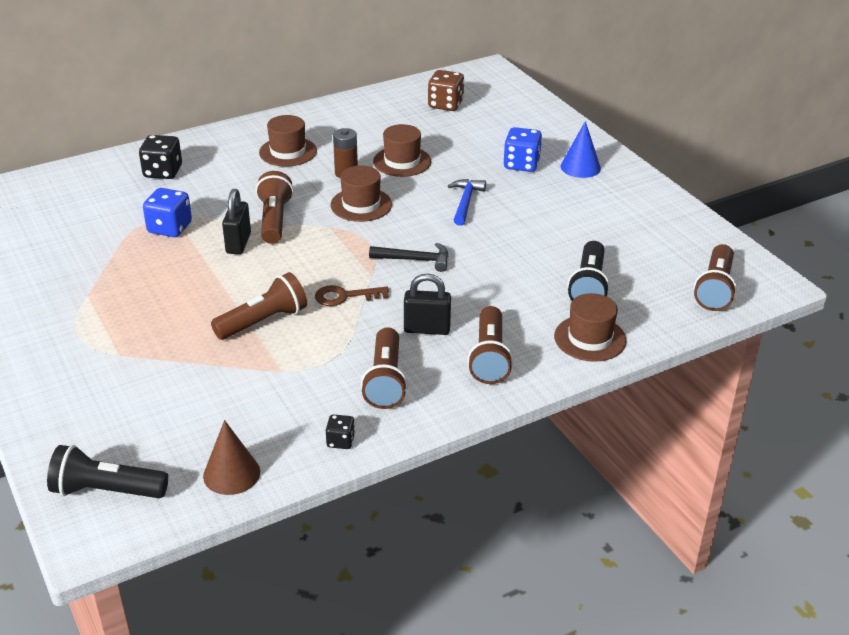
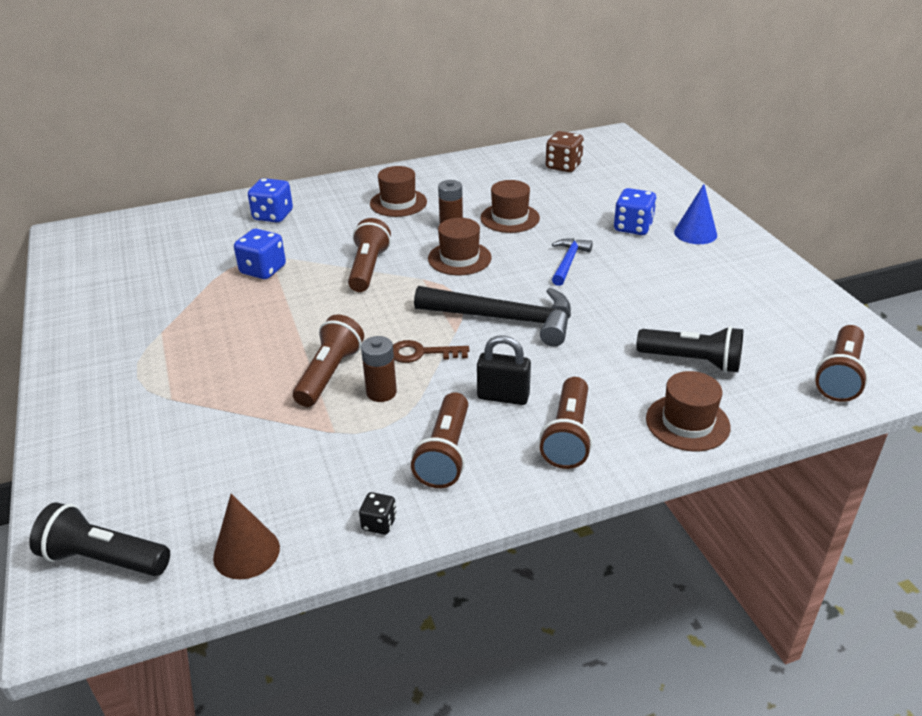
camera: 10 degrees right, 0 degrees up
(163, 172) = (273, 216): black dice -> blue dice
(238, 243) = (326, 290): black padlock -> none
(263, 321) = (329, 374): brown flashlight -> brown flashlight turned 45 degrees counterclockwise
(316, 334) = (381, 392): none -> brown battery
(415, 260) = (504, 319): black hammer -> black hammer, size x1.85
(588, 286) = (692, 361): black flashlight -> black flashlight turned 90 degrees counterclockwise

